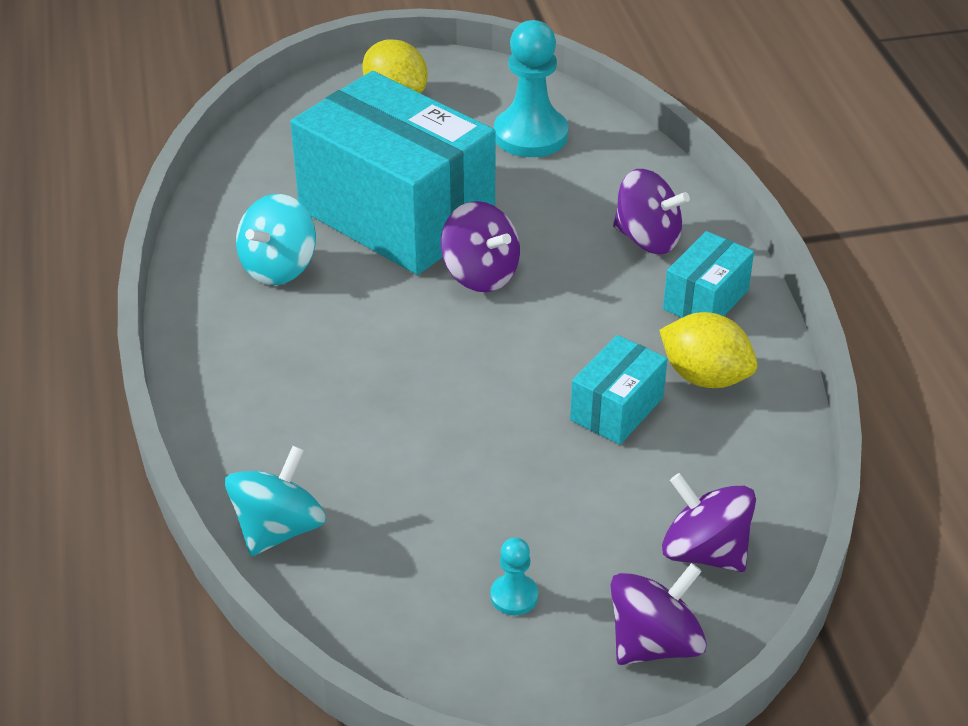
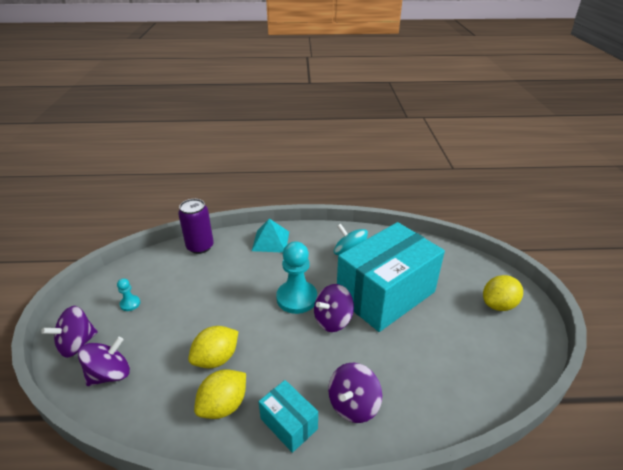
camera: 100 degrees right, 5 degrees down
(241, 399) = (271, 241): none -> turquoise pyramid
(279, 529) = (200, 246): turquoise spinning top -> purple can
(530, 135) = (465, 362): turquoise pawn -> turquoise pawn (296, 298)
(617, 409) = (216, 358): turquoise box -> yellow lemon
(654, 643) = (77, 344): purple spinning top -> purple spinning top turned 75 degrees clockwise

